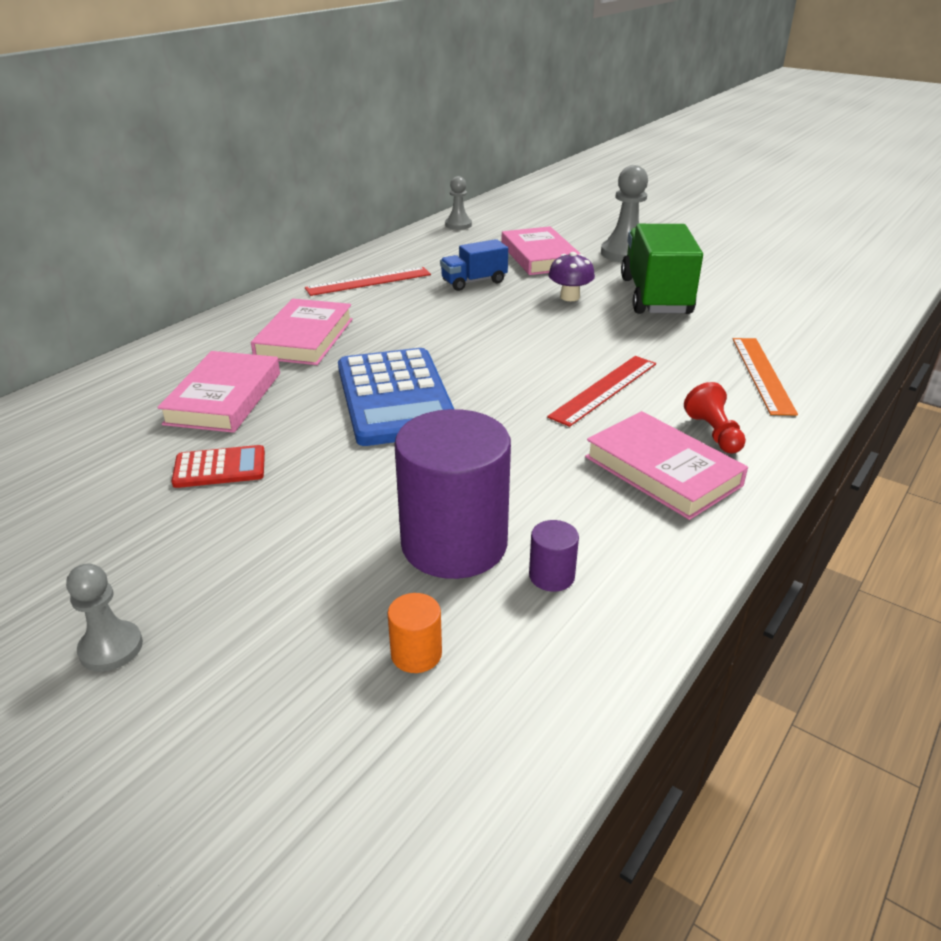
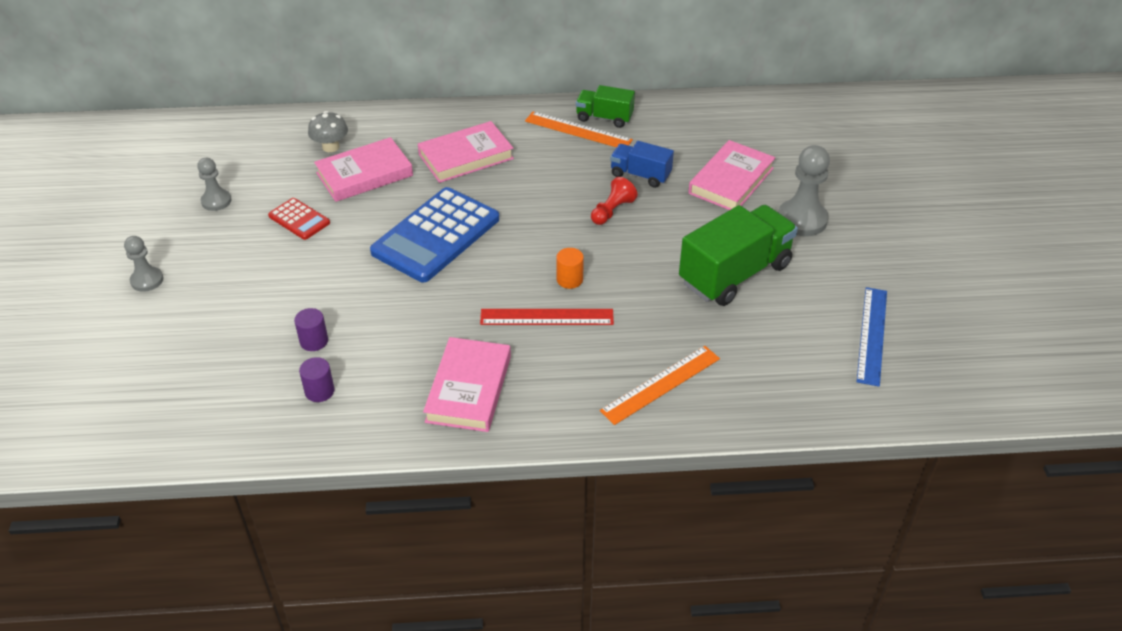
camera: 50 degrees right, 10 degrees up
(137, 399) = (330, 147): none -> grey mushroom
(369, 281) = (578, 131): red ruler -> orange ruler
(373, 266) = (604, 118): none -> green truck
(416, 654) = (220, 375): orange cylinder -> orange cylinder (569, 279)
(454, 544) = (314, 341): purple cylinder -> purple cylinder, size x0.41
(458, 225) = (737, 109): grey pawn -> grey pawn (216, 201)
(569, 297) = (675, 232): purple mushroom -> none
(714, 433) = (542, 393): red pawn -> red pawn (612, 211)
(789, 281) = (872, 335): none -> blue ruler

